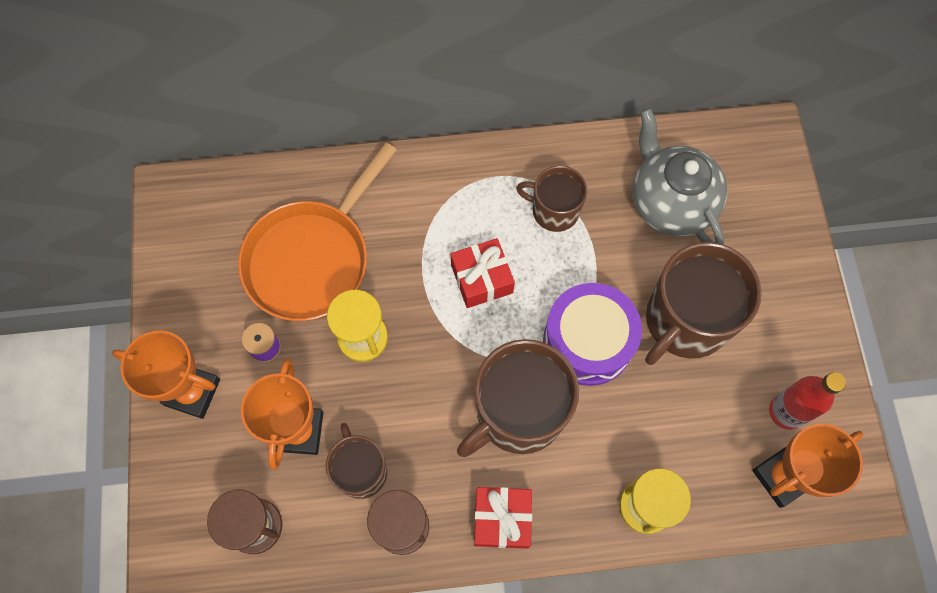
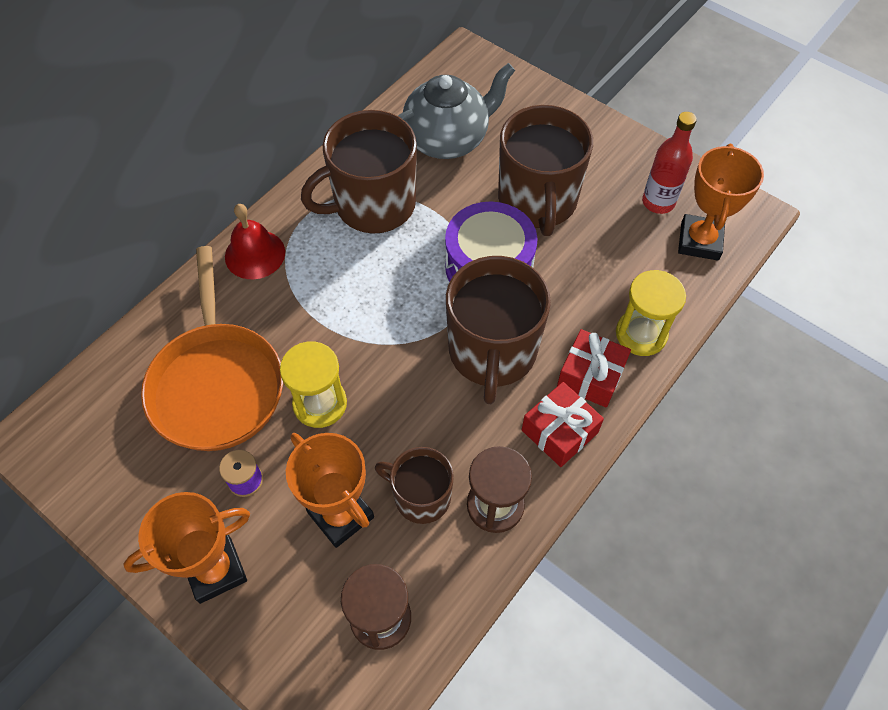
camera: 45 degrees left, 10 degrees down
(430, 177) = (255, 254): none -> red bell
(482, 279) = (369, 289): red gift -> red gift (591, 376)
(554, 210) = (373, 204): brown mug -> brown mug, size x1.74
(670, 202) = (448, 139): grey teapot -> grey teapot turned 135 degrees clockwise

